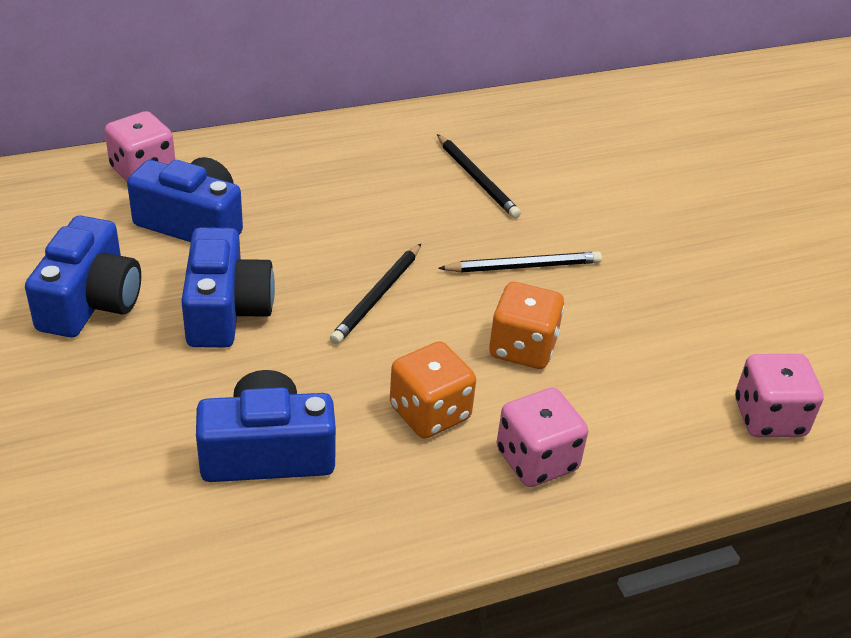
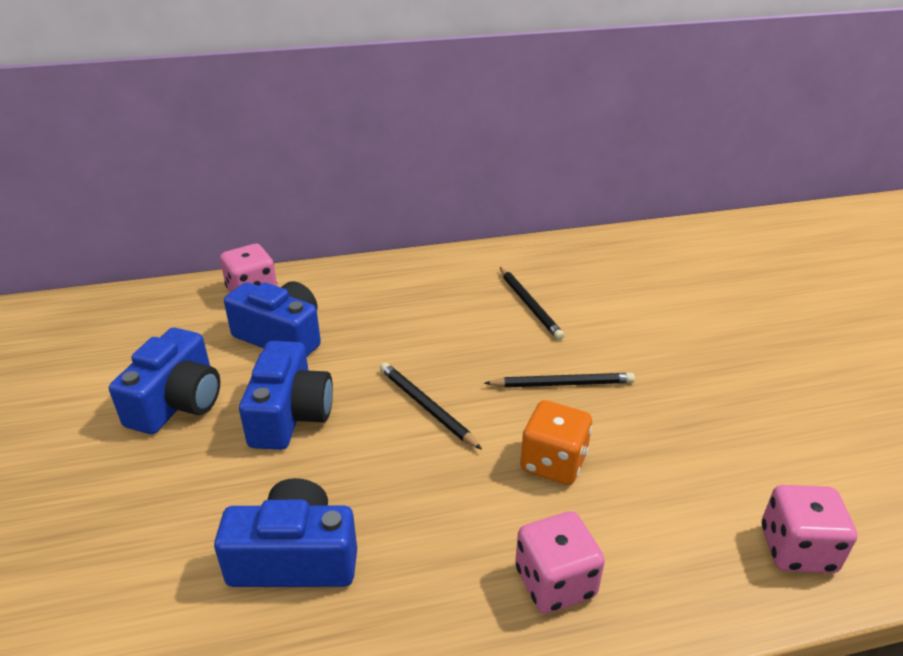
camera: 10 degrees right, 5 degrees down
(377, 296) = (426, 407): black pencil -> black pencil turned 105 degrees clockwise
(430, 413) = (456, 525): orange dice -> none

